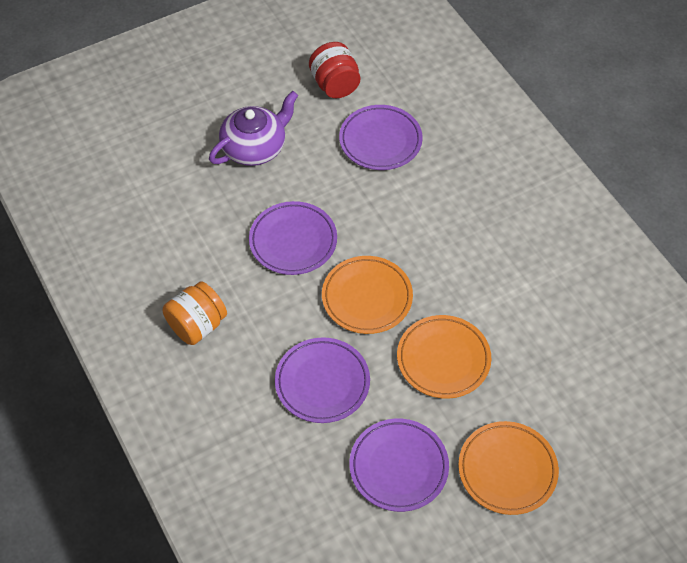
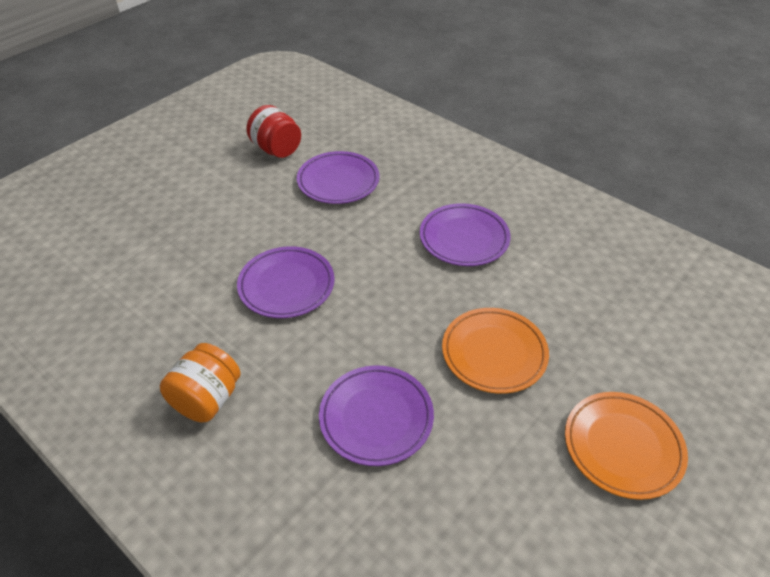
camera: 20 degrees left, 10 degrees down
(255, 148) = (216, 215): purple teapot -> none
(367, 297) = (386, 317): orange plate -> none
(398, 467) = (505, 485): purple plate -> purple plate (464, 238)

